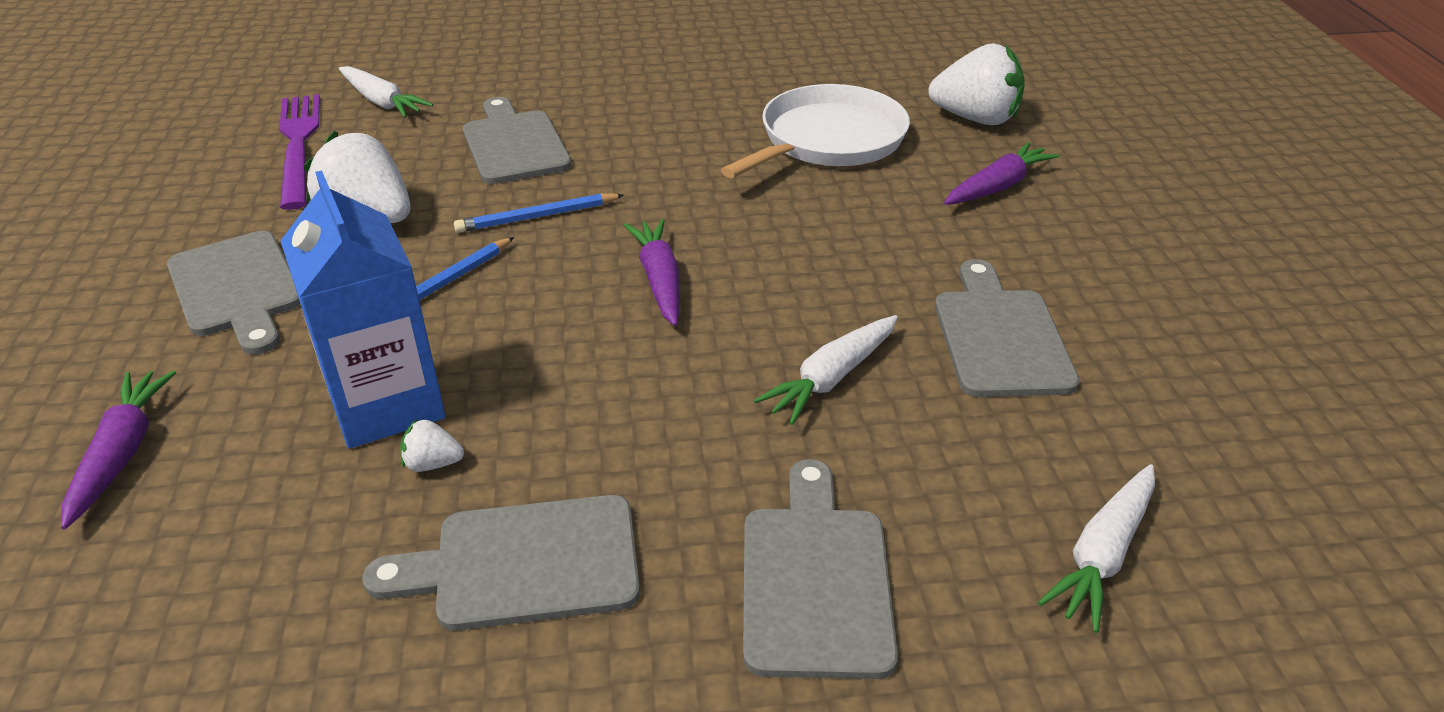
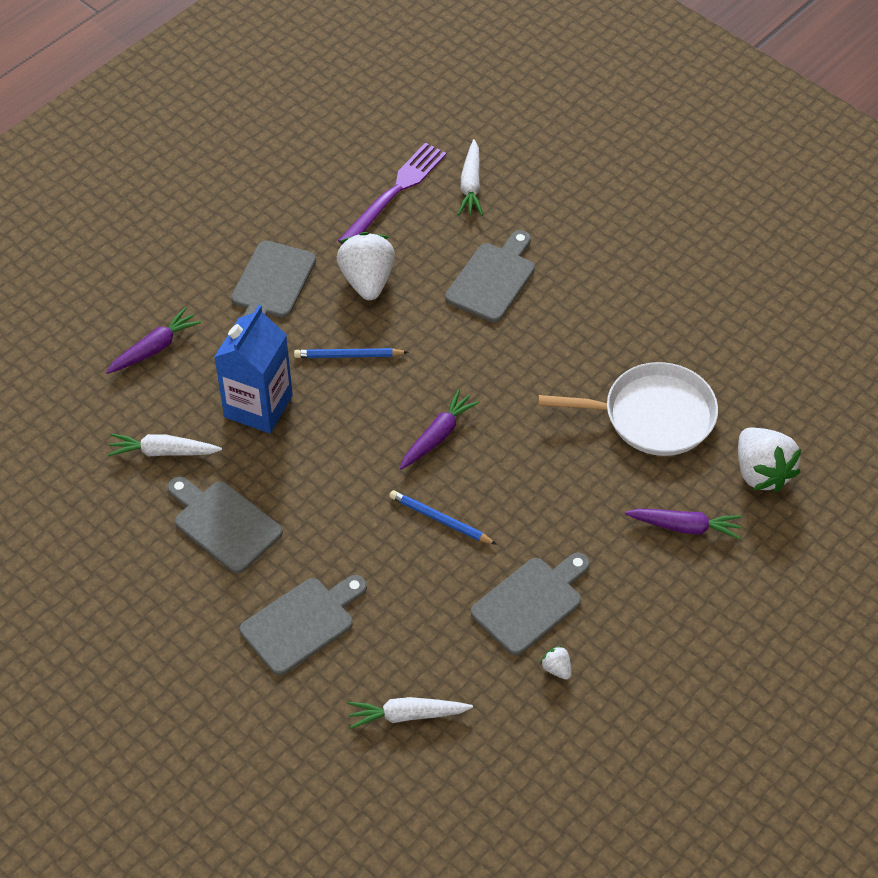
camera: 50 degrees right, 15 degrees up
(433, 464) = (243, 451): white strawberry -> white strawberry (556, 668)
(537, 217) = (439, 345): blue pencil -> blue pencil (440, 520)
(831, 378) = (430, 553): white carrot -> white carrot (163, 452)

